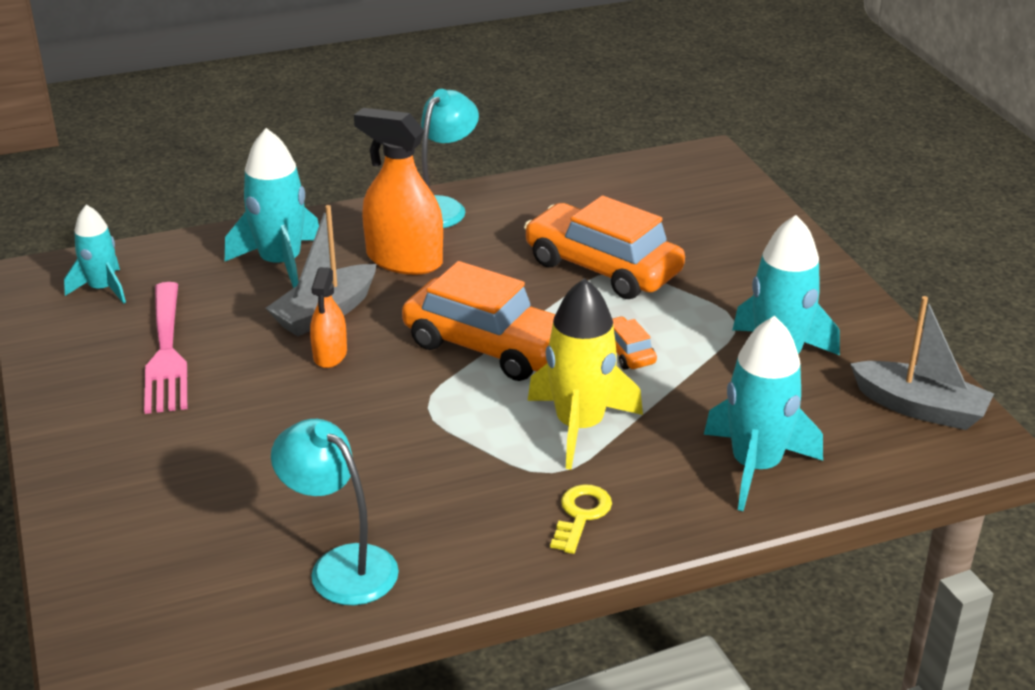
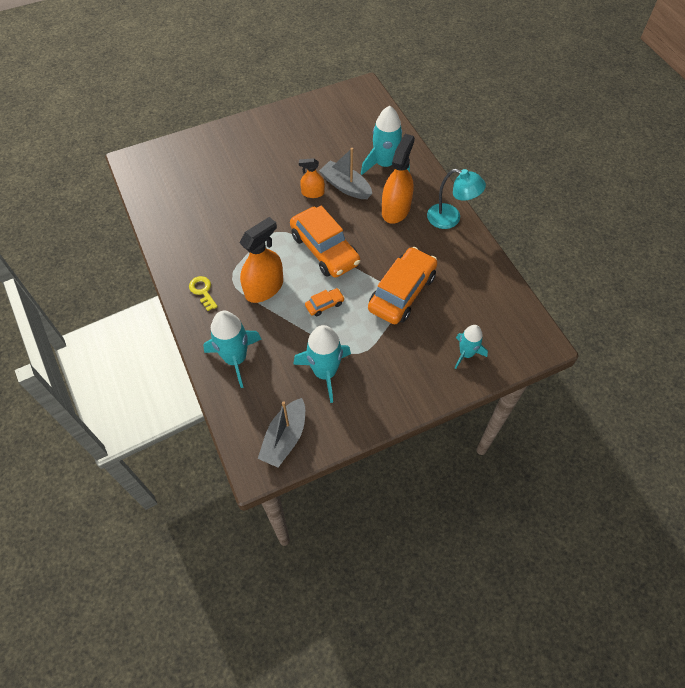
camera: 85 degrees right, 25 degrees up
(102, 289) = (355, 110): turquoise rocket -> turquoise rocket (466, 353)
(166, 353) = (309, 140): pink fork -> none
(341, 565) = (175, 216): turquoise lamp -> none
(489, 346) = (324, 249): orange car -> orange car turned 60 degrees counterclockwise
(579, 426) = (264, 288): yellow rocket -> orange spray bottle
(581, 515) = (203, 291): yellow key -> yellow key turned 135 degrees counterclockwise

